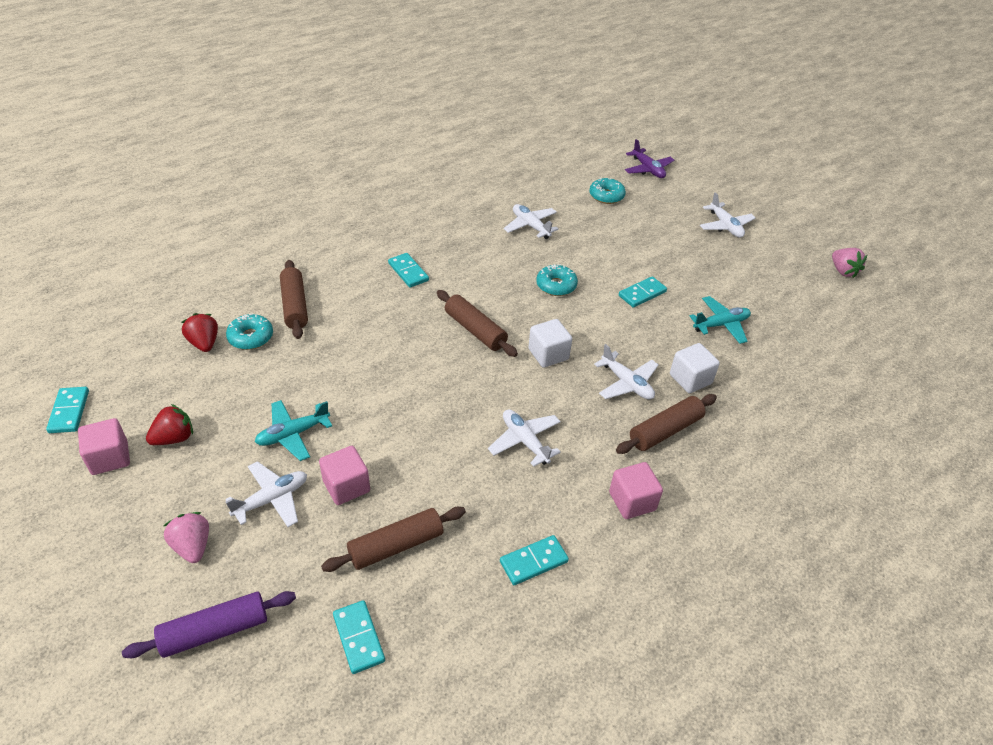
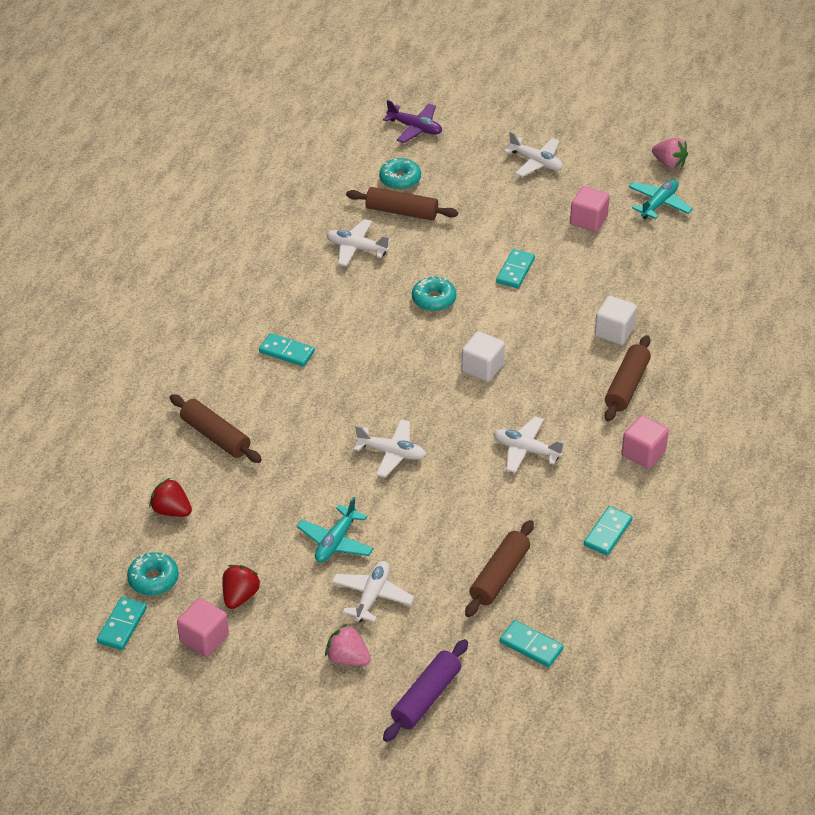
camera: 30 degrees left, 0 degrees up
(69, 411) = (122, 625): turquoise domino -> turquoise domino turned 60 degrees clockwise
(251, 337) = (208, 484): turquoise donut -> turquoise donut (153, 579)
(346, 486) = (420, 556): pink cube -> pink cube (588, 220)
(475, 330) = (401, 377): brown rolling pin -> brown rolling pin (401, 212)
(626, 383) = (566, 361): white plane -> white plane (391, 453)
(721, 325) = (603, 268): turquoise plane -> turquoise plane (659, 204)

